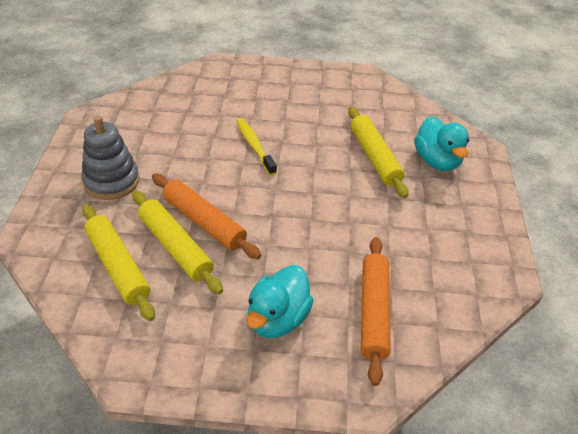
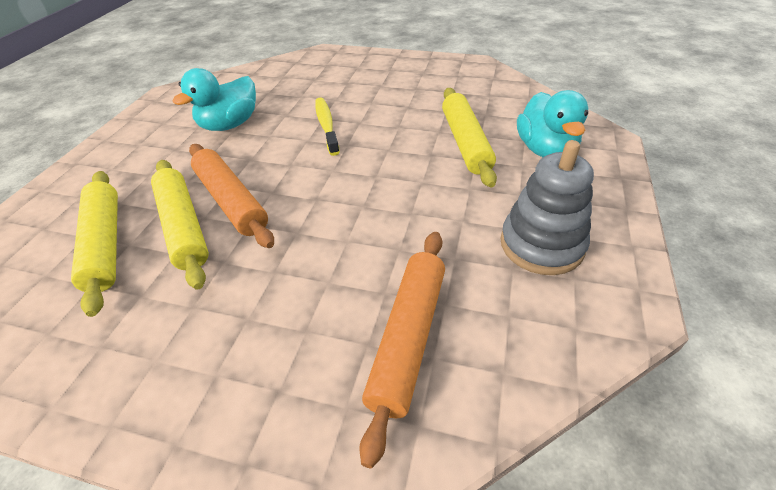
camera: 15 degrees right, 0 degrees up
(111, 181) = (154, 153): grey stacking toy -> grey stacking toy (541, 245)
(277, 318) = (267, 332): turquoise duck -> turquoise duck (230, 125)

